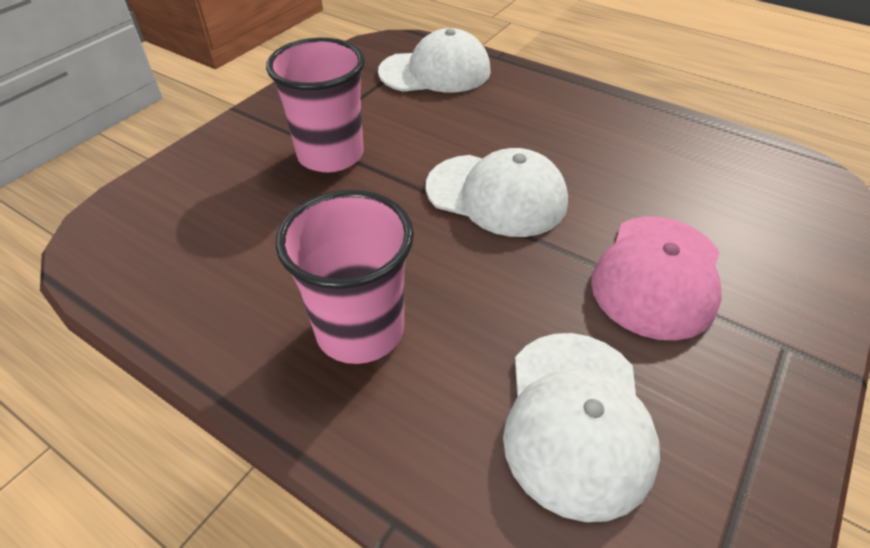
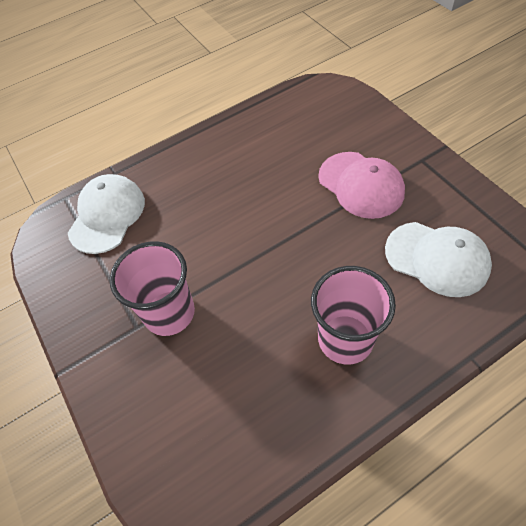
camera: 60 degrees left, 10 degrees up
(496, 195) = (264, 230): white cap -> none

